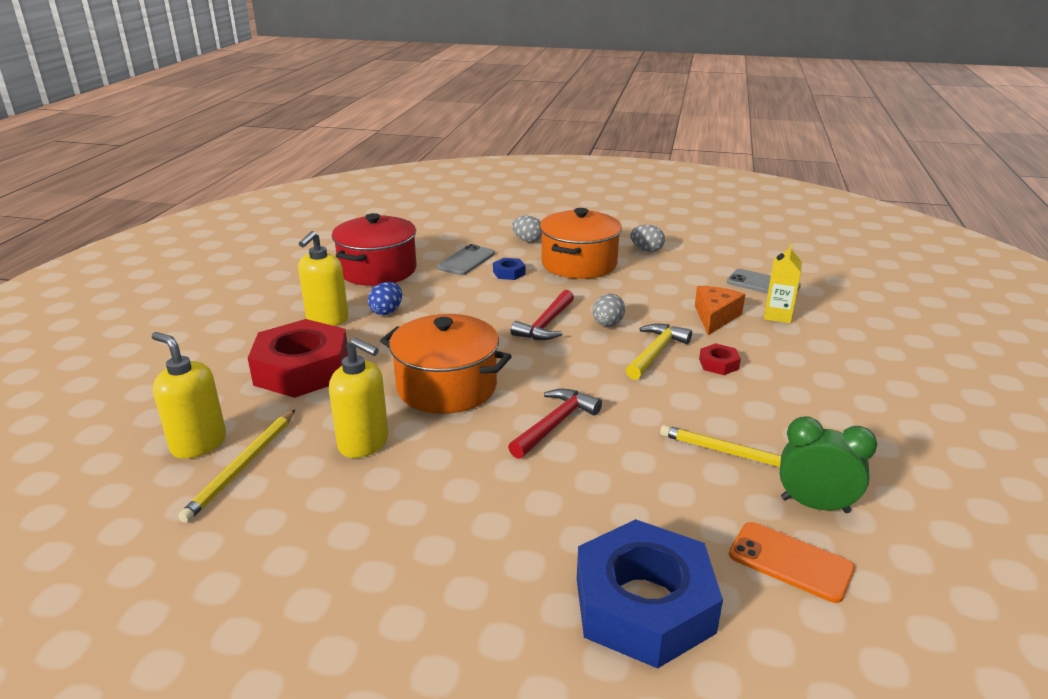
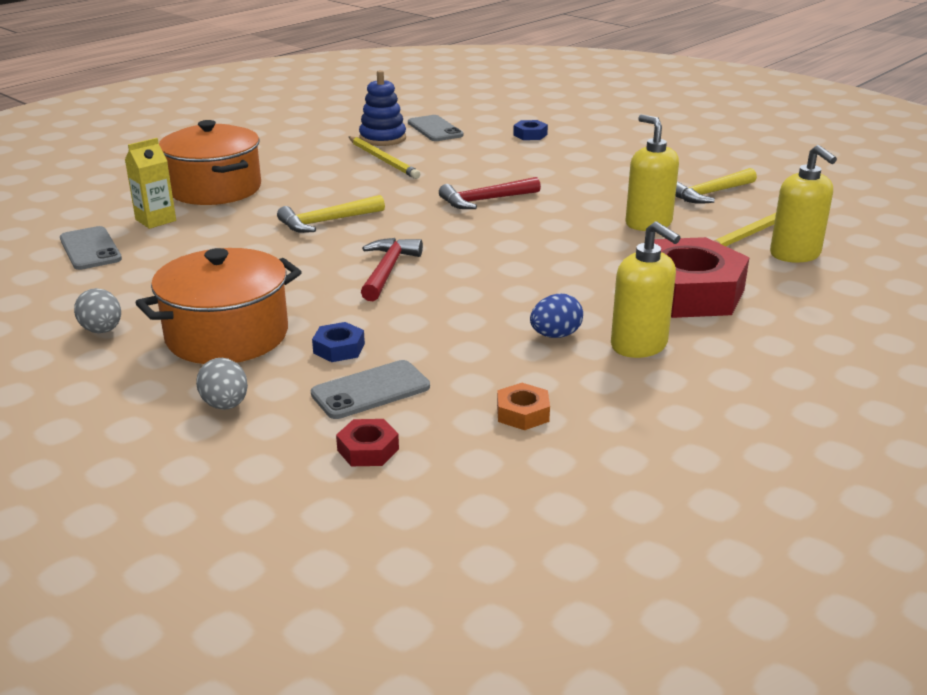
camera: 150 degrees left, 0 degrees up
(303, 528) = (710, 194): none -> yellow hammer
(327, 319) = (639, 346): yellow soap dispenser -> yellow soap dispenser turned 90 degrees clockwise
(378, 270) = (522, 413): red pot -> orange nut
(447, 387) = (549, 243): orange pot -> orange pot (215, 189)
(546, 324) = (387, 271): red hammer -> red hammer turned 45 degrees counterclockwise
(607, 324) = (326, 254): grey egg -> none
(644, 605) = (530, 135): blue nut -> blue nut, size x0.41
(715, 317) = (213, 234): orange cheese -> none
(718, 364) = (293, 202): red nut -> red nut (368, 450)
(790, 562) = (435, 129): orange phone -> grey phone
(815, 505) = (382, 138): green clock -> blue stacking toy

